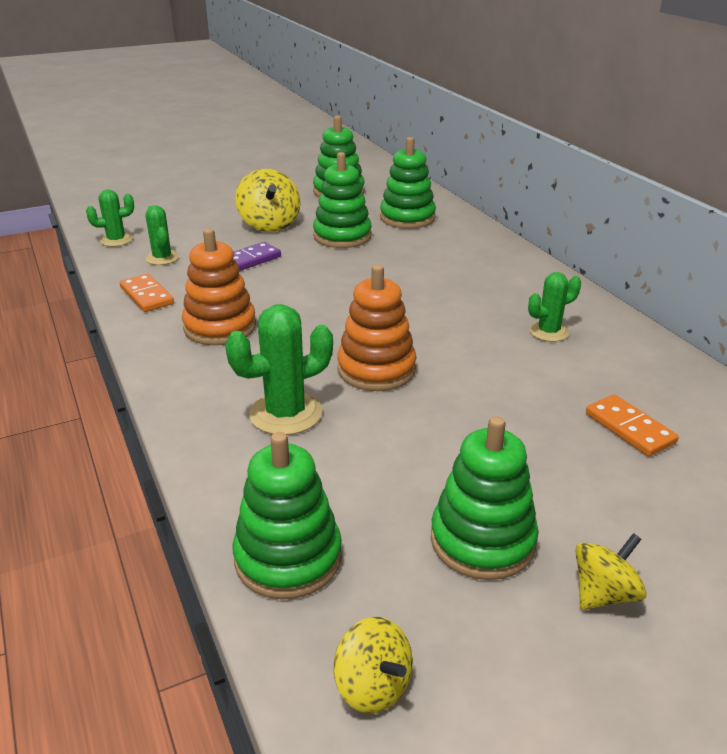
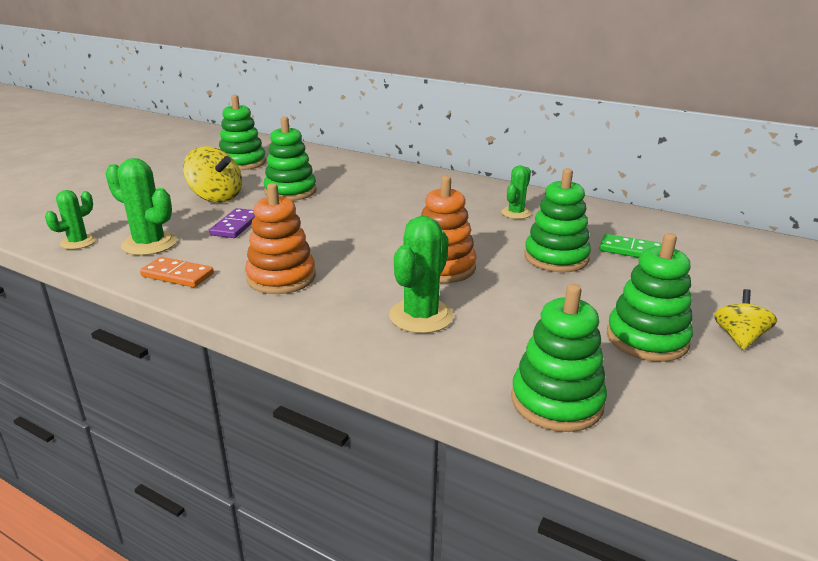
camera: 35 degrees left, 5 degrees down
(162, 258) = (149, 244): green cactus -> green cactus, size x1.59
(373, 686) = (709, 445): yellow spinning top -> none
(407, 218) = (323, 169): green stacking toy -> green stacking toy (556, 258)
(629, 428) = (631, 250): orange domino -> green domino

